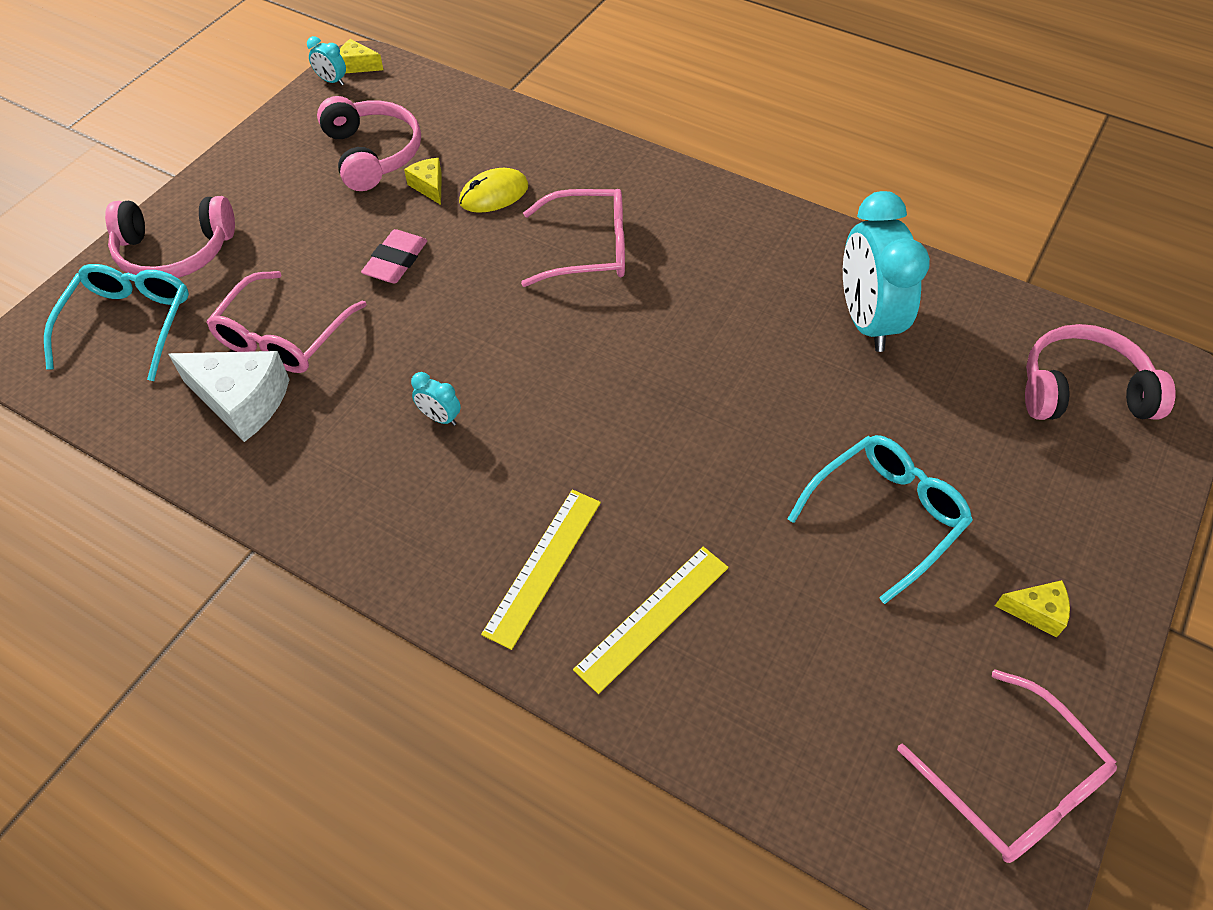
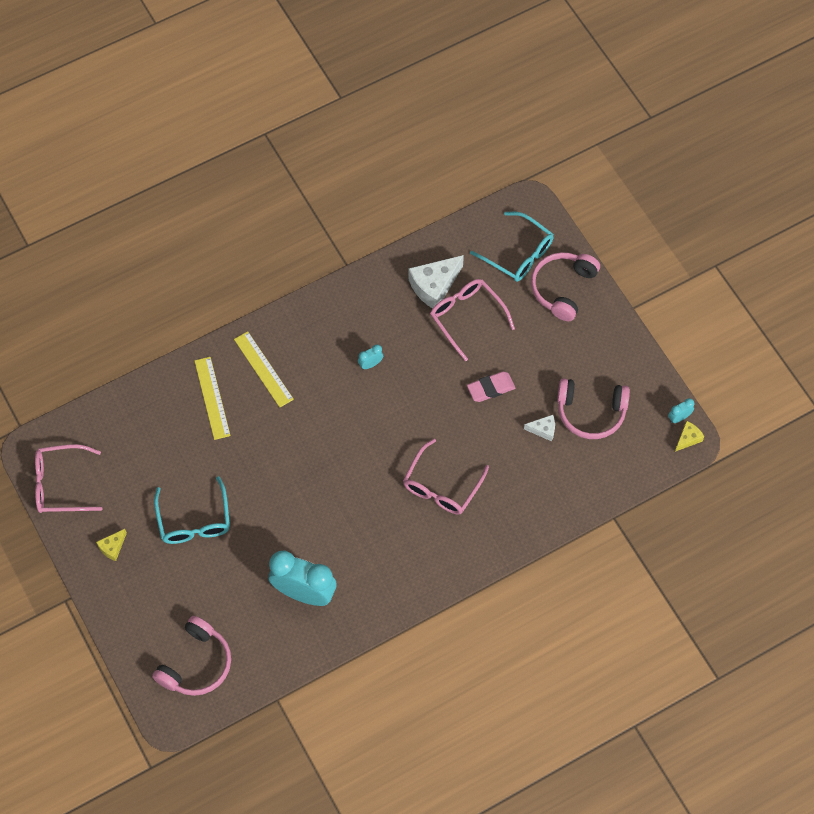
camera: 120 degrees right, 10 degrees up
(396, 261) = (491, 388): pink eraser -> pink eraser turned 75 degrees counterclockwise
(429, 186) = (543, 430): yellow cheese -> white cheese
(494, 194) = (516, 460): yellow mouse -> none

